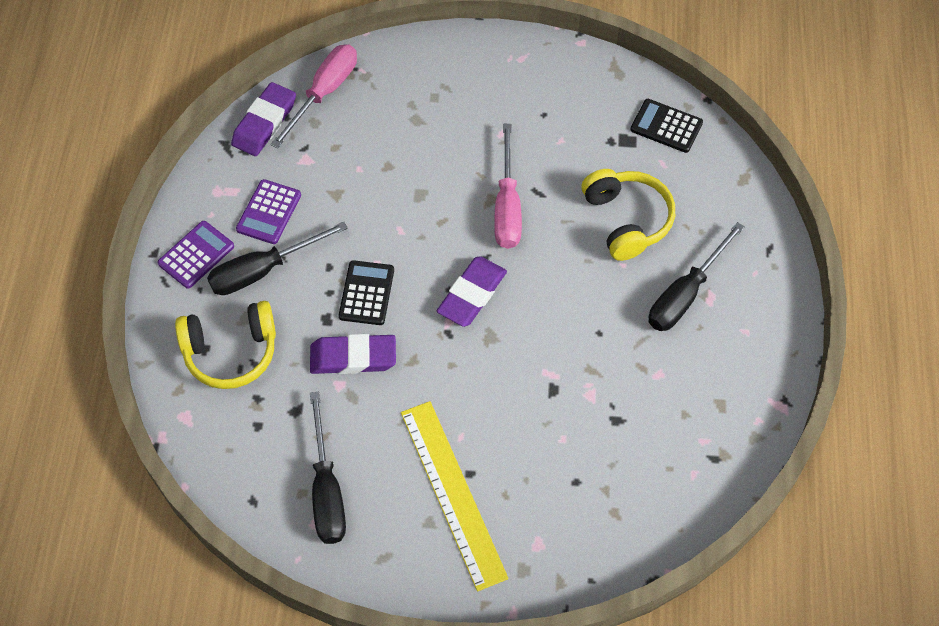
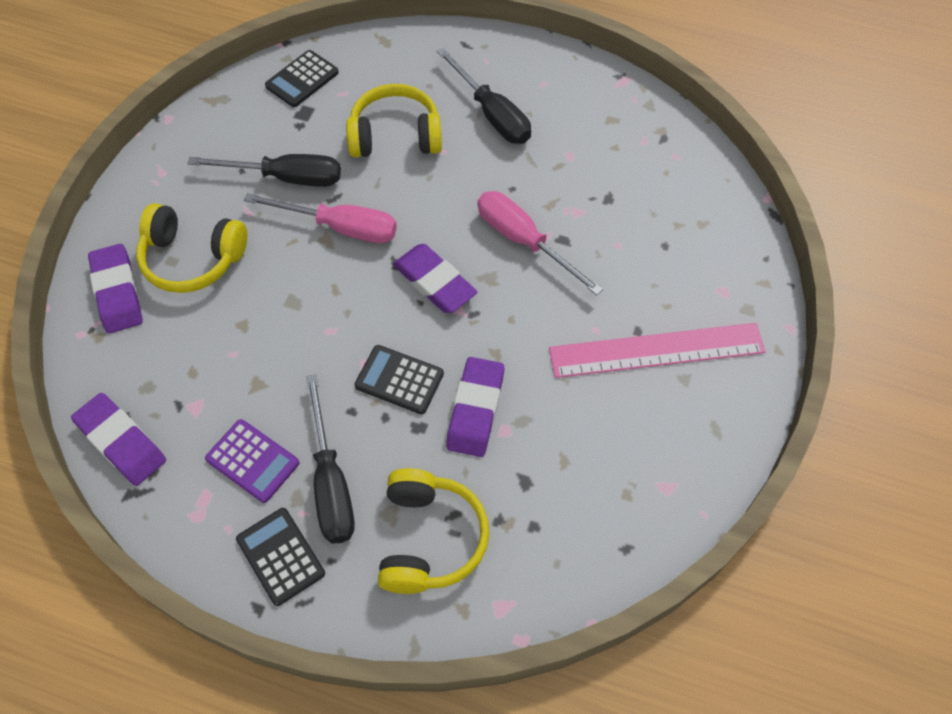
camera: 75 degrees left, 0 degrees up
(196, 255) = (280, 556): purple calculator -> black calculator
(324, 93) = (110, 368): pink screwdriver -> pink screwdriver (524, 241)
(326, 490) = (629, 468): black screwdriver -> black screwdriver (286, 178)
(393, 72) = (117, 292): none -> purple eraser
(440, 111) = (193, 258): none -> yellow headphones
(453, 493) = (656, 350): yellow ruler -> pink ruler

